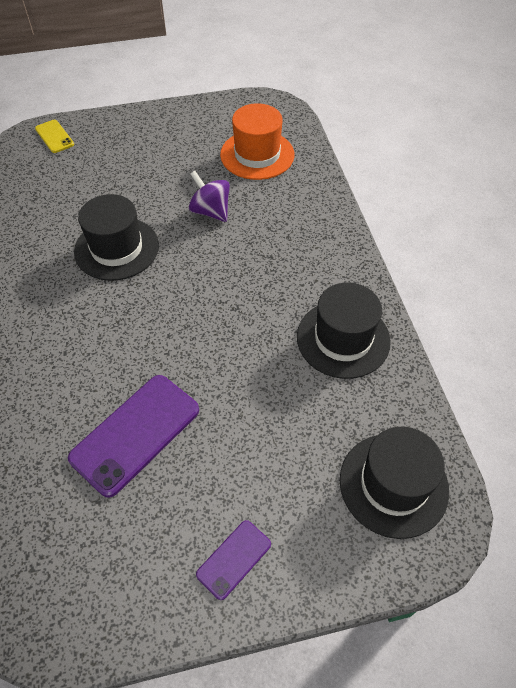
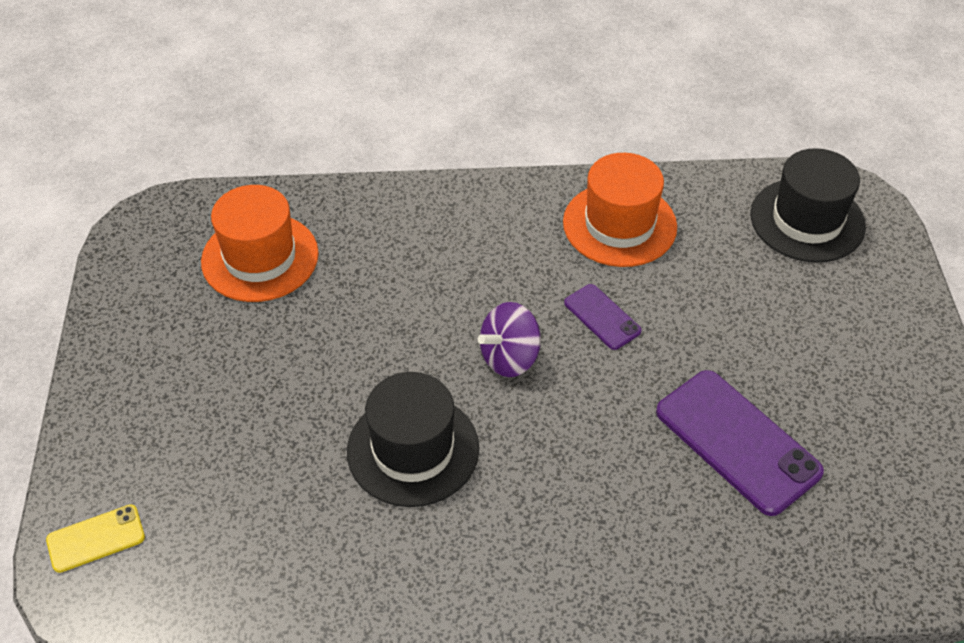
camera: 80 degrees left, 5 degrees down
(210, 211) = (366, 327): purple spinning top -> purple spinning top (510, 357)
(234, 559) = (891, 361): purple phone -> purple phone (602, 317)
(343, 339) = (619, 224): black hat -> orange hat

